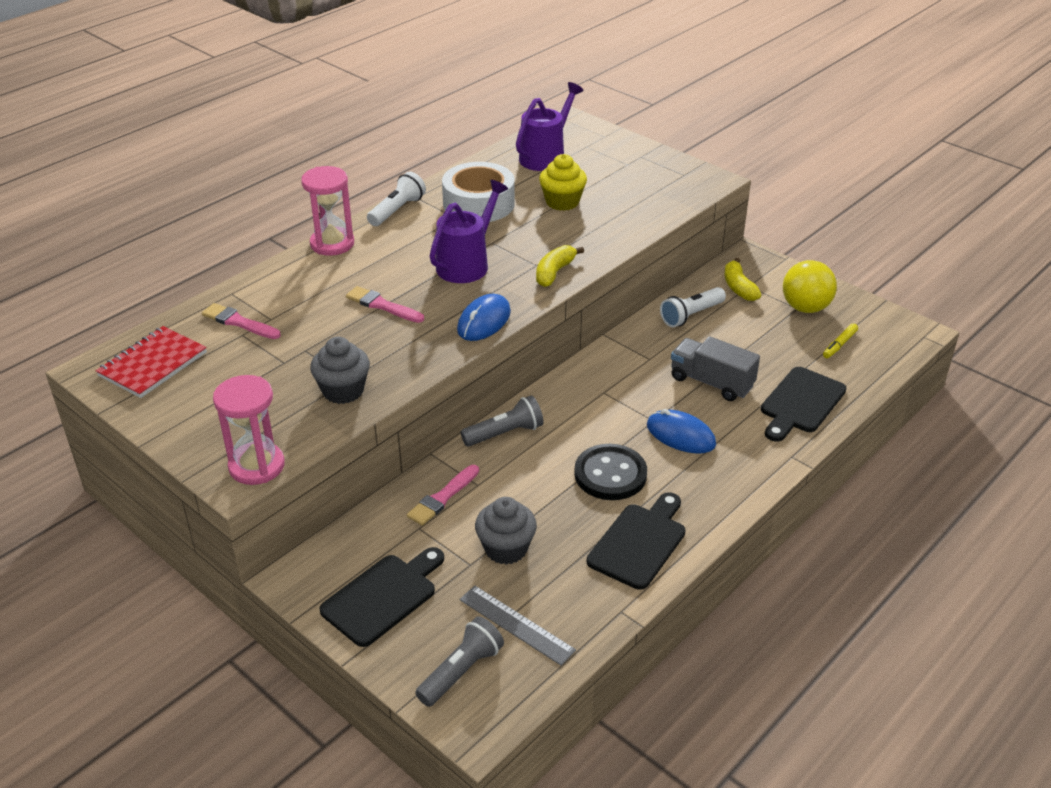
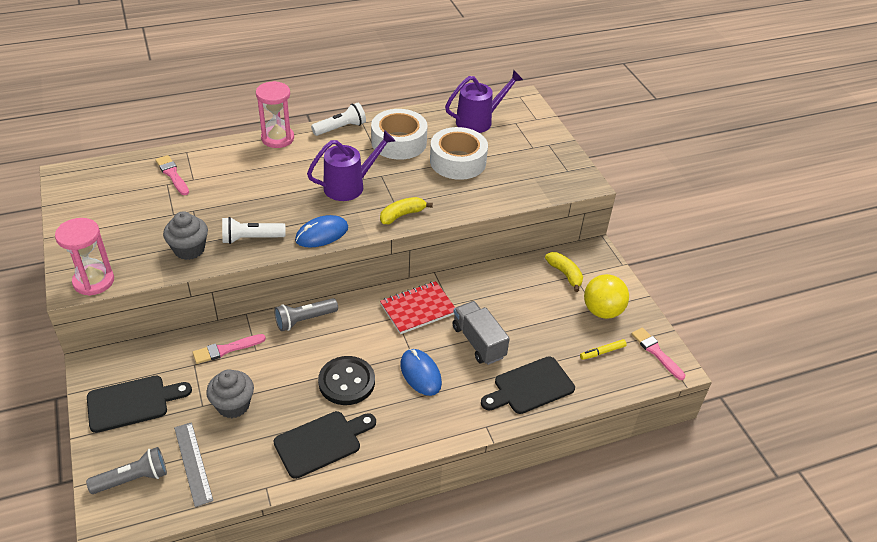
camera: 25 degrees right, 5 degrees up
(153, 364) = (99, 185): red notebook -> red notebook (418, 309)
(382, 305) = (268, 196): pink brush -> pink brush (656, 352)
(505, 433) = (304, 320): grey flashlight -> grey flashlight turned 150 degrees clockwise
(562, 202) = (458, 161): yellow cupcake -> white tape
(691, 315) = (509, 283): white flashlight -> white flashlight (251, 238)
(738, 287) = (565, 274): yellow banana -> yellow banana turned 135 degrees clockwise

